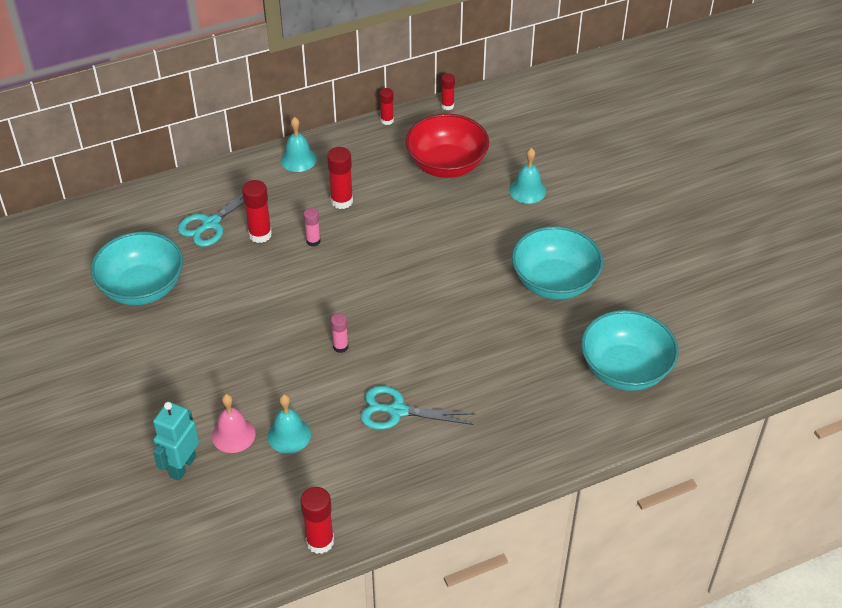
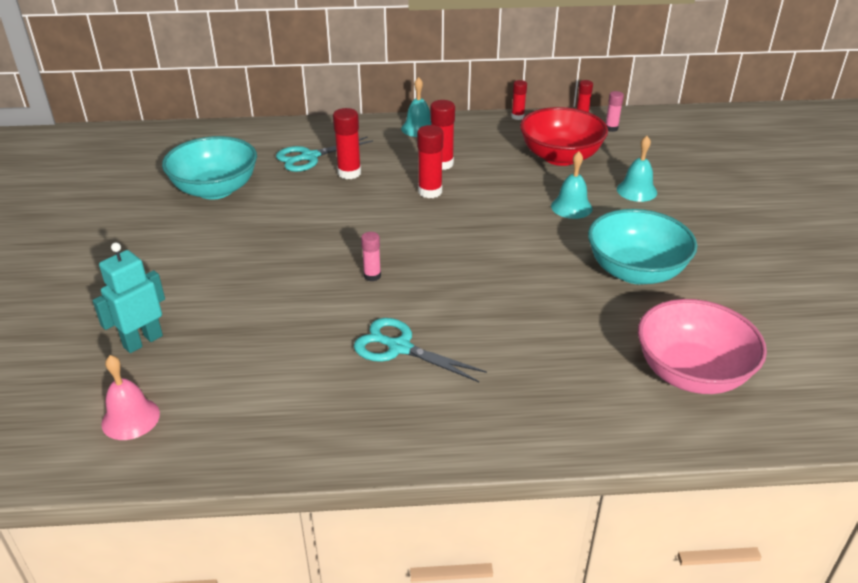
camera: 20 degrees right, 10 degrees down
(233, 435) = (213, 326): pink bell -> pink bell (130, 418)
(289, 435) = (269, 341): turquoise bell -> turquoise bell (571, 207)
(313, 241) = (396, 187): pink glue stick -> pink glue stick (611, 128)
(320, 541) = (234, 456): red glue stick -> red glue stick (430, 192)
(625, 370) = (691, 373): turquoise bowl -> pink bowl

